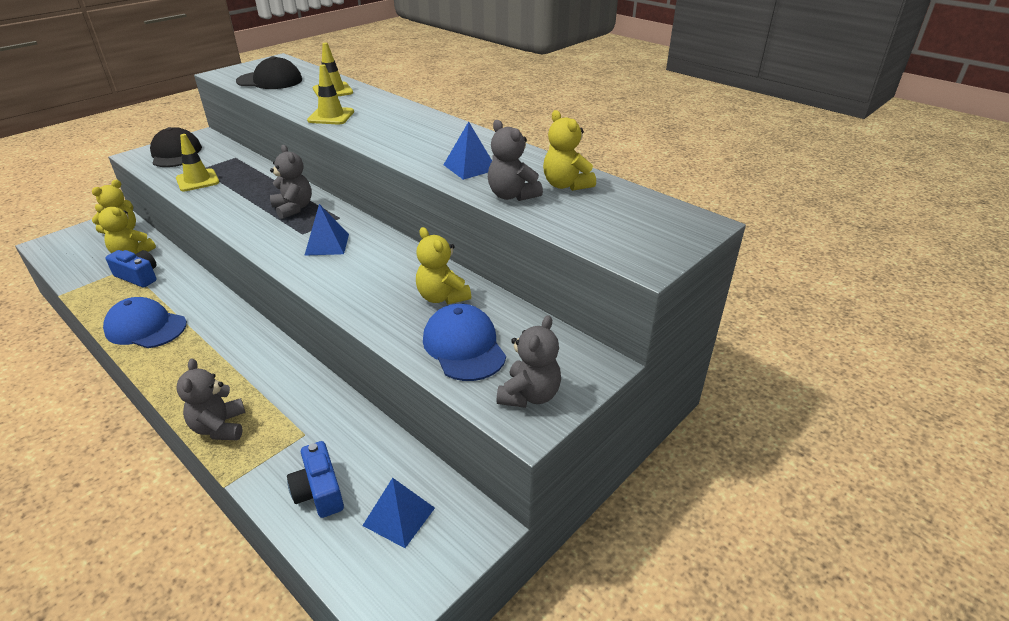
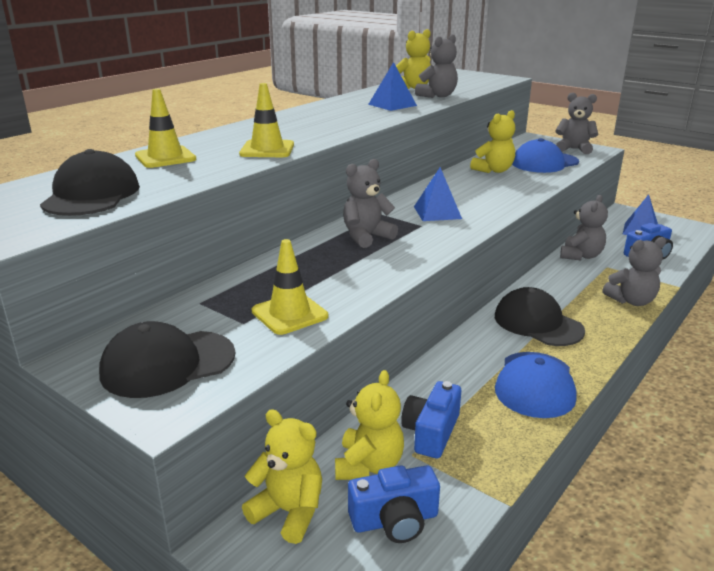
camera: 95 degrees left, 10 degrees down
(87, 259) = (395, 520): none -> blue camera
(223, 348) = (538, 323): none -> black cap
(342, 419) = (581, 256): none -> grey teddy bear

